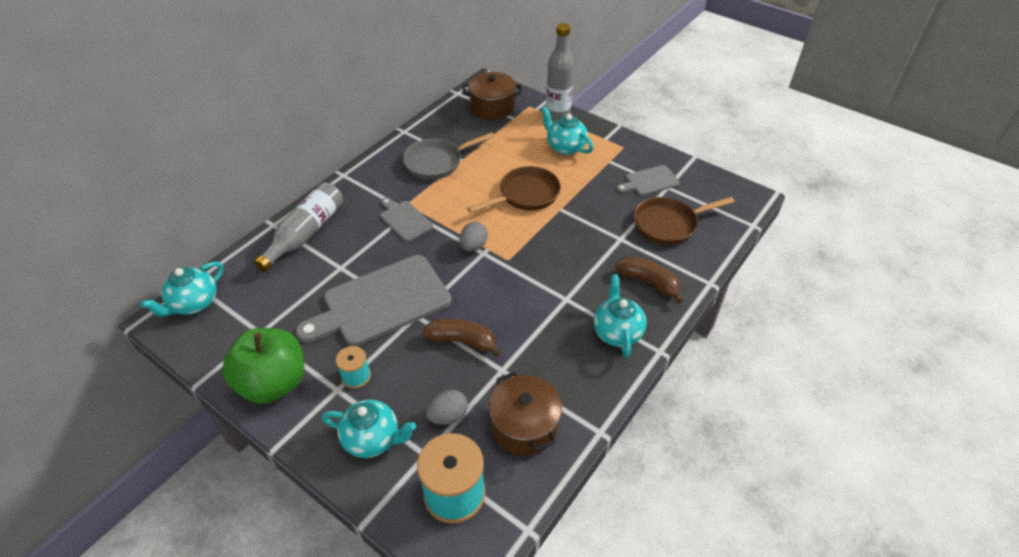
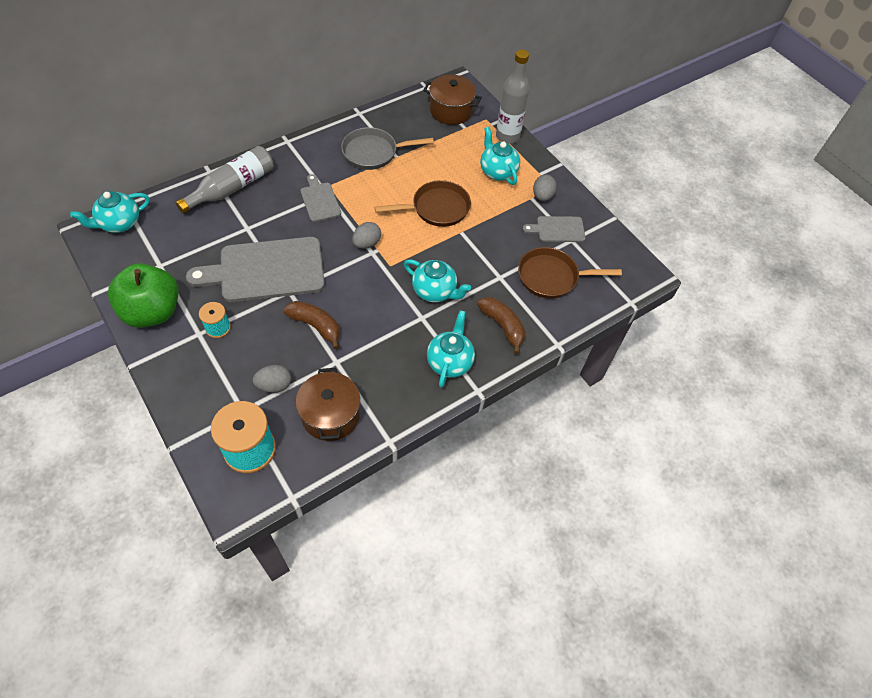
camera: 15 degrees right, 10 degrees up
(372, 439) = (208, 383): turquoise teapot -> turquoise teapot (435, 291)
(618, 157) = (542, 196): none -> grey egg

